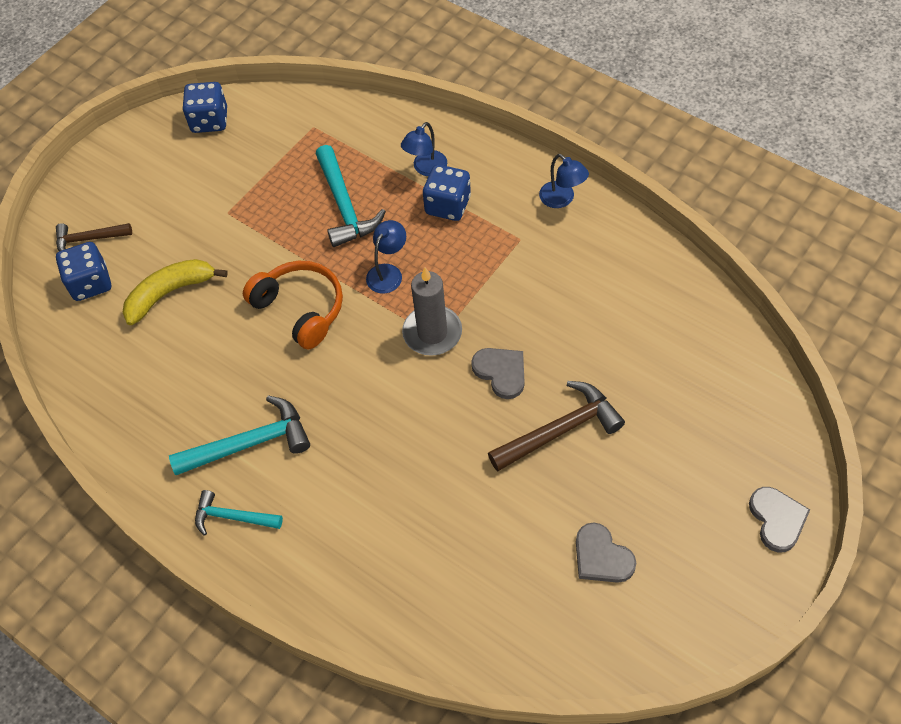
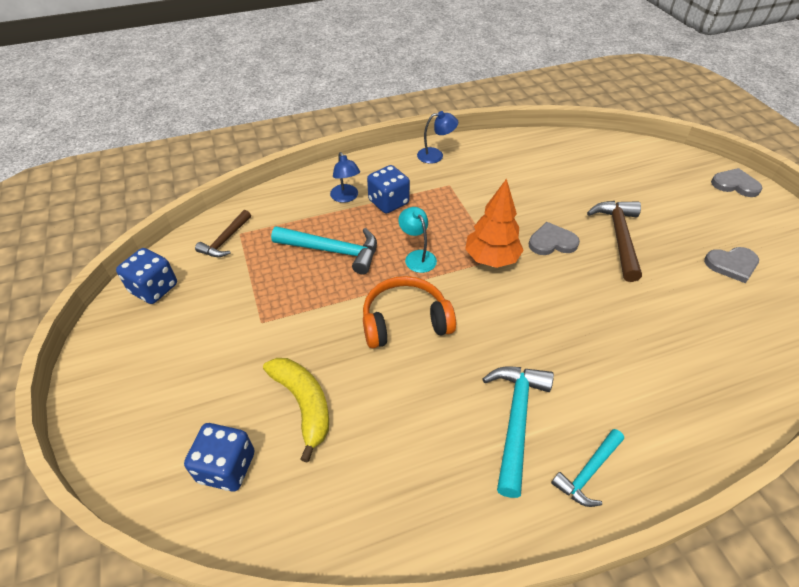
camera: 60 degrees left, 10 degrees down
(89, 239) = (173, 443): brown hammer -> brown hammer (225, 240)
(170, 293) = (304, 404): yellow banana -> yellow banana turned 150 degrees clockwise
(388, 272) = (417, 256): blue lamp -> turquoise lamp
(432, 333) = (491, 259): grey candle -> orange tree

